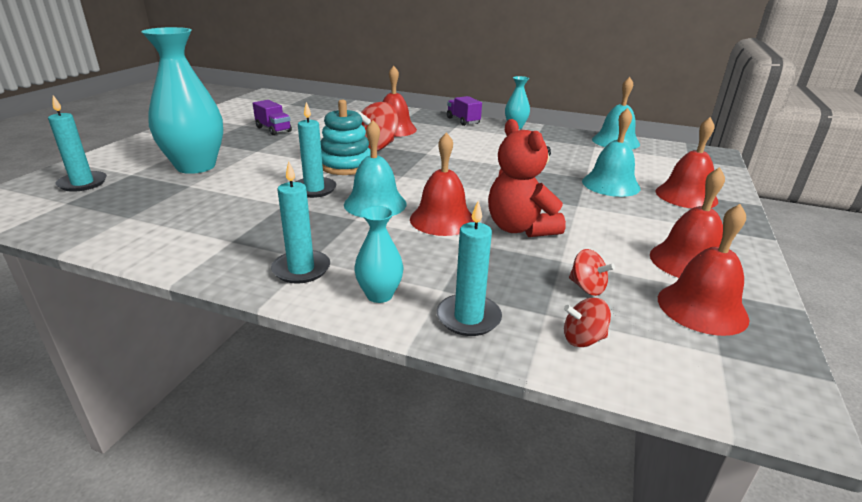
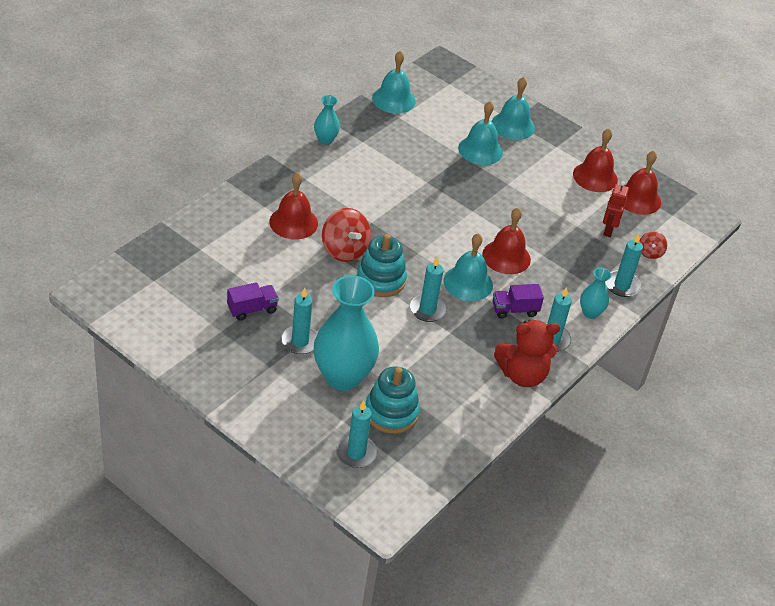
camera: 75 degrees left, 15 degrees up
(143, 191) = (391, 412): none -> turquoise stacking toy
(240, 147) = (300, 341): none -> turquoise candle
(463, 121) = (289, 166): purple truck -> purple truck (514, 310)
(520, 228) = (532, 225): red teddy bear -> red teddy bear (522, 375)
(587, 288) = (608, 229): red spinning top -> red robot
(686, 196) = (513, 125): red bell -> turquoise bell

